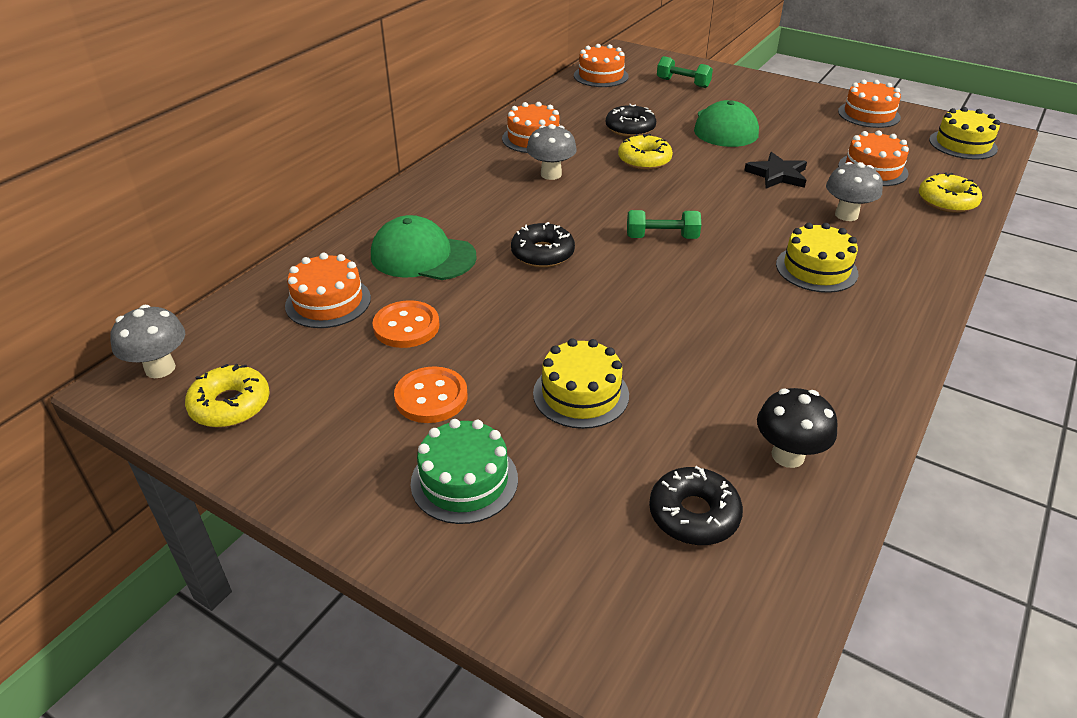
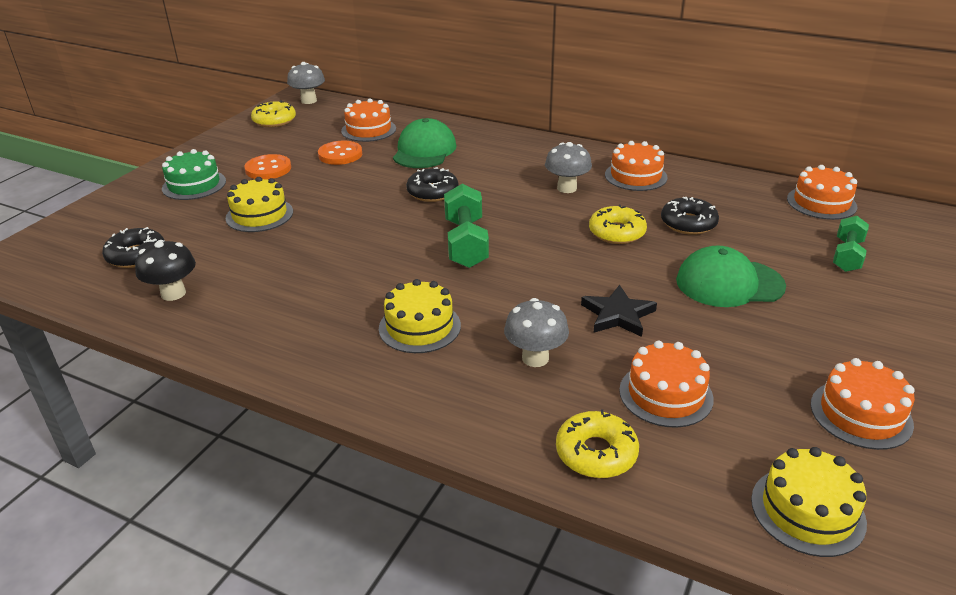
camera: 85 degrees right, 5 degrees down
(662, 237) = (466, 243): green dumbbell -> green dumbbell, size x1.50

